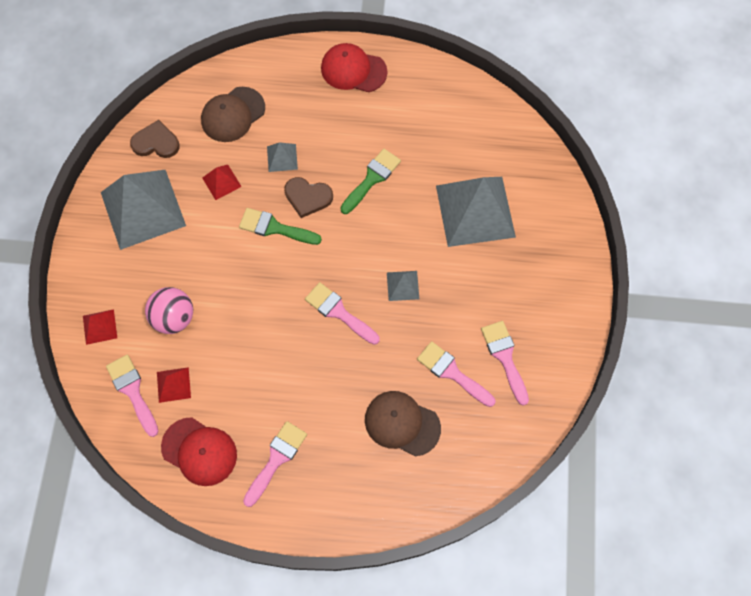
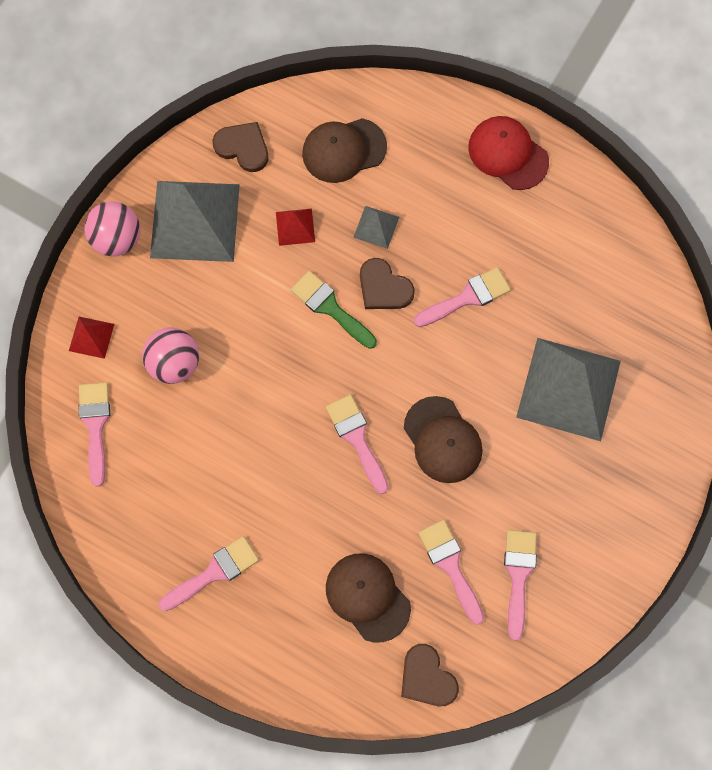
camera: 25 degrees right, 5 degrees up
(88, 246) = (117, 239): none -> pink ball
(173, 385) = (141, 438): red pyramid -> none
(199, 451) = (137, 525): red cap -> none
(372, 179) = (467, 297): green brush -> pink brush
(402, 285) = (442, 440): grey pyramid -> brown cap
(474, 462) = (427, 678): none -> brown heart

